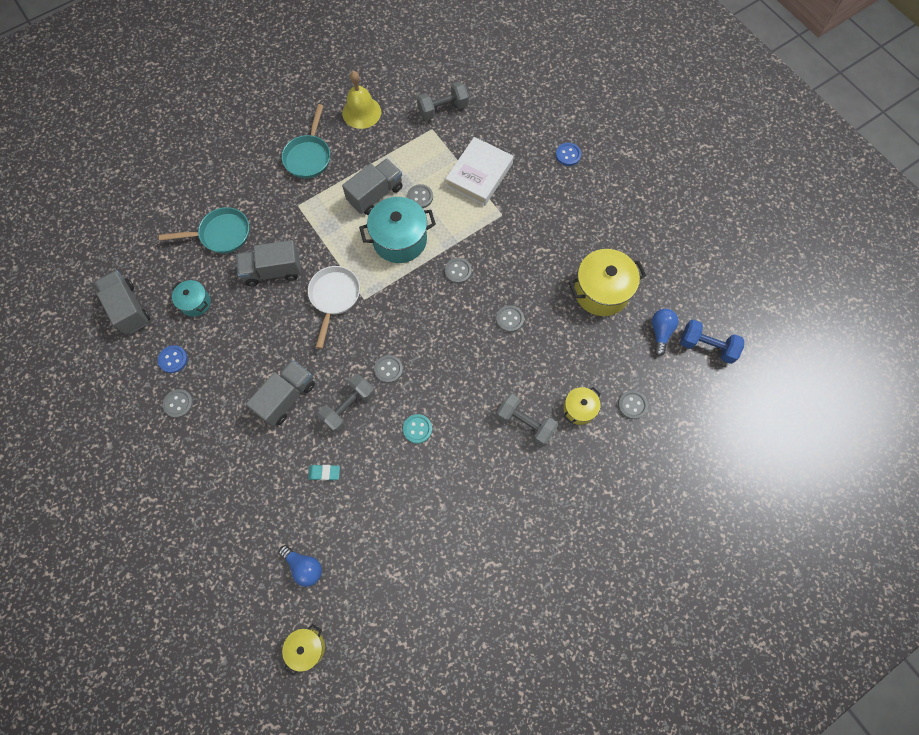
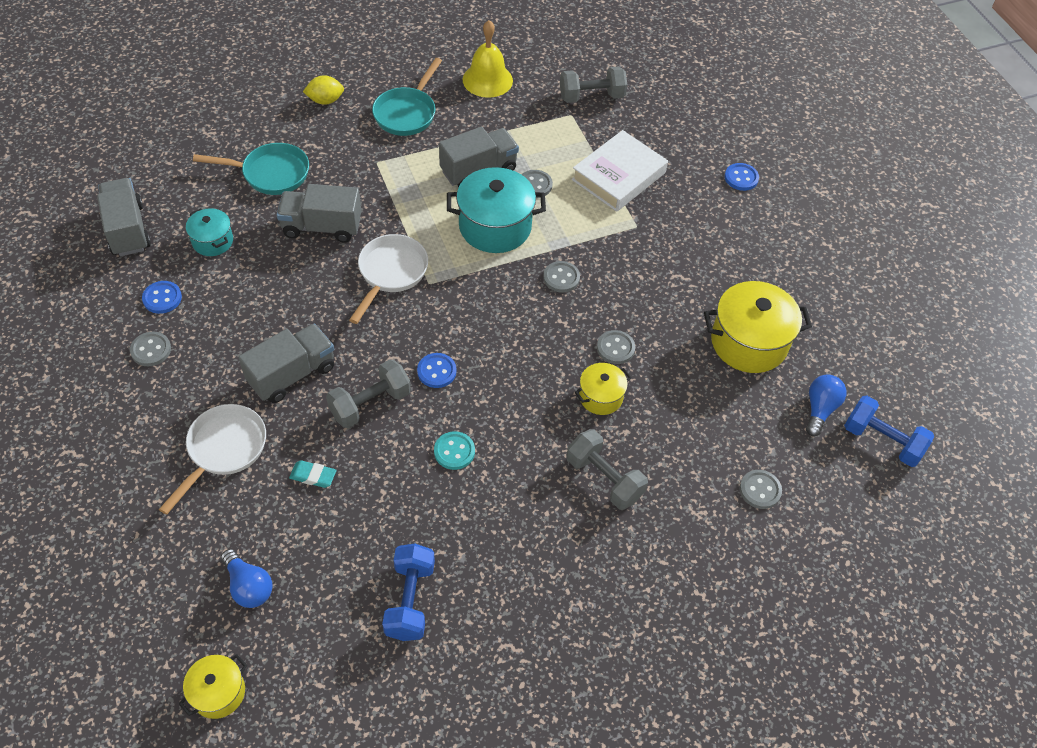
camera: 10 degrees right, 15 degrees down
(244, 160) = (325, 100): none -> yellow lemon
(255, 469) = (223, 450): none -> white pan
(388, 369) = (436, 371): grey button -> blue button
(416, 548) = (410, 600): none -> blue dumbbell
(579, 409) = (684, 478): yellow pot -> yellow pot (600, 397)

